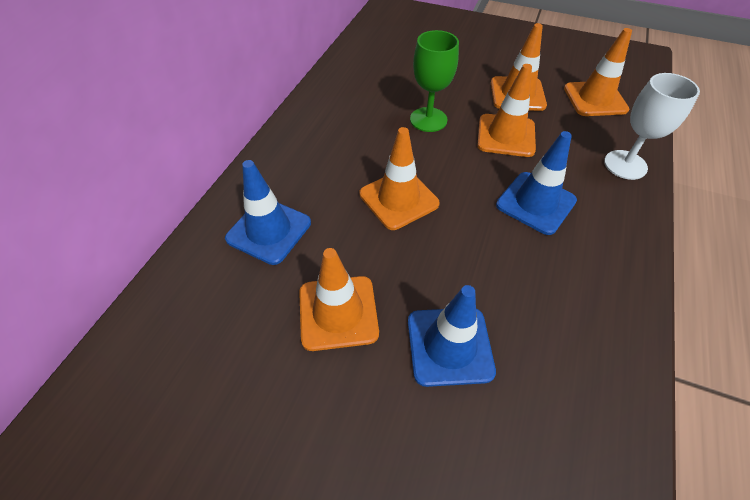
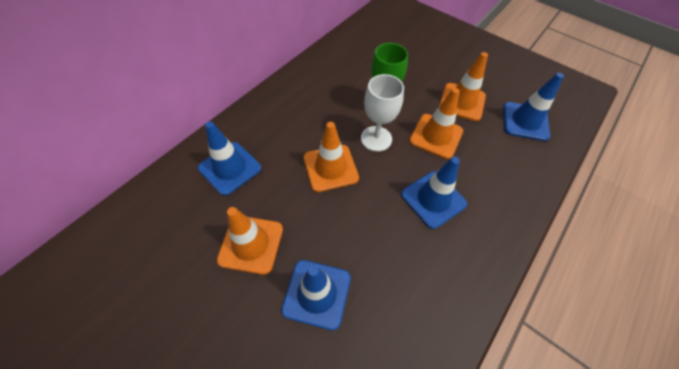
camera: 15 degrees right, 5 degrees up
(595, 99) = (525, 121): orange traffic cone -> blue traffic cone
(625, 165) = (522, 186): white goblet -> white goblet (376, 139)

